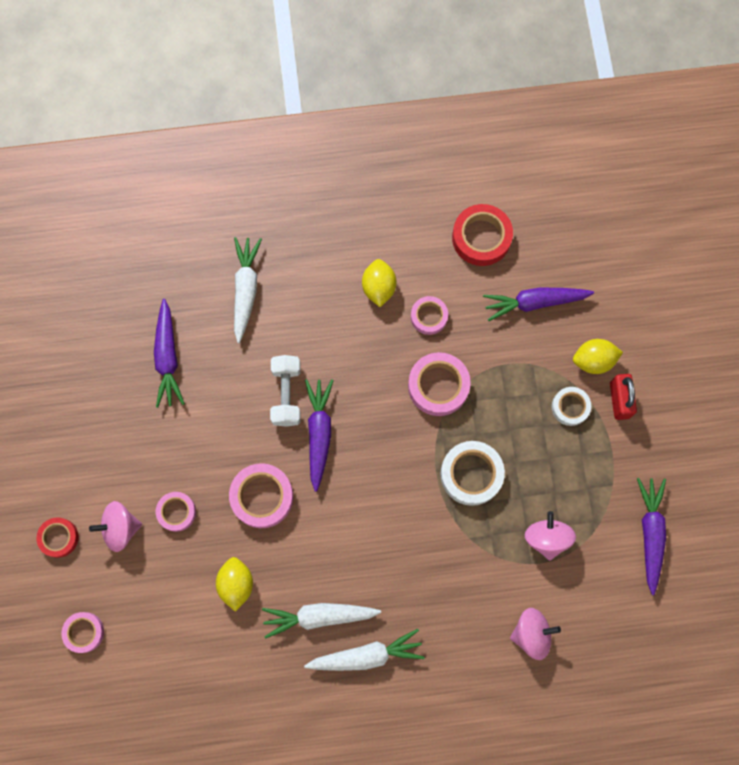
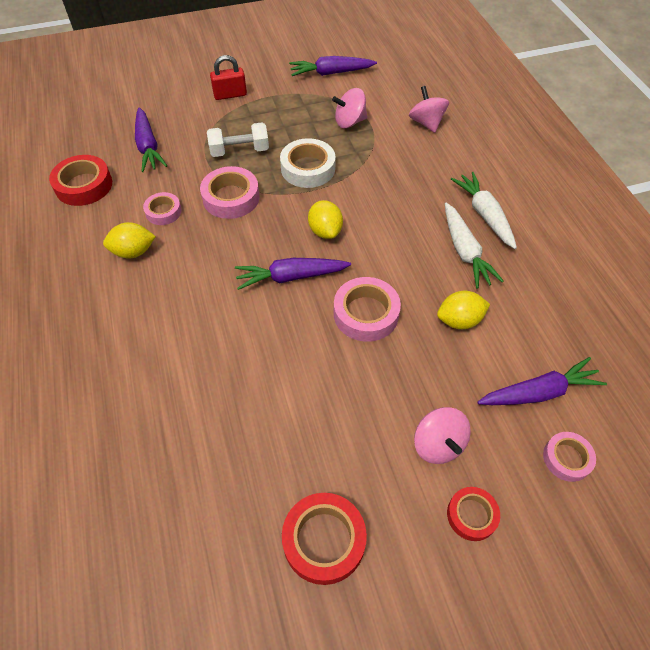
camera: 100 degrees left, 20 degrees down
(68, 422) = (324, 540): none -> red tape
(168, 358) = (224, 435): purple carrot -> purple carrot (539, 392)
(176, 512) = (403, 389): pink tape -> none
(245, 290) = (135, 368): white carrot -> none
(286, 394) = (254, 310): white dumbbell -> white dumbbell (239, 151)
(570, 407) = (239, 119): white tape -> none
(593, 360) = (198, 110): yellow lemon -> yellow lemon (325, 231)

